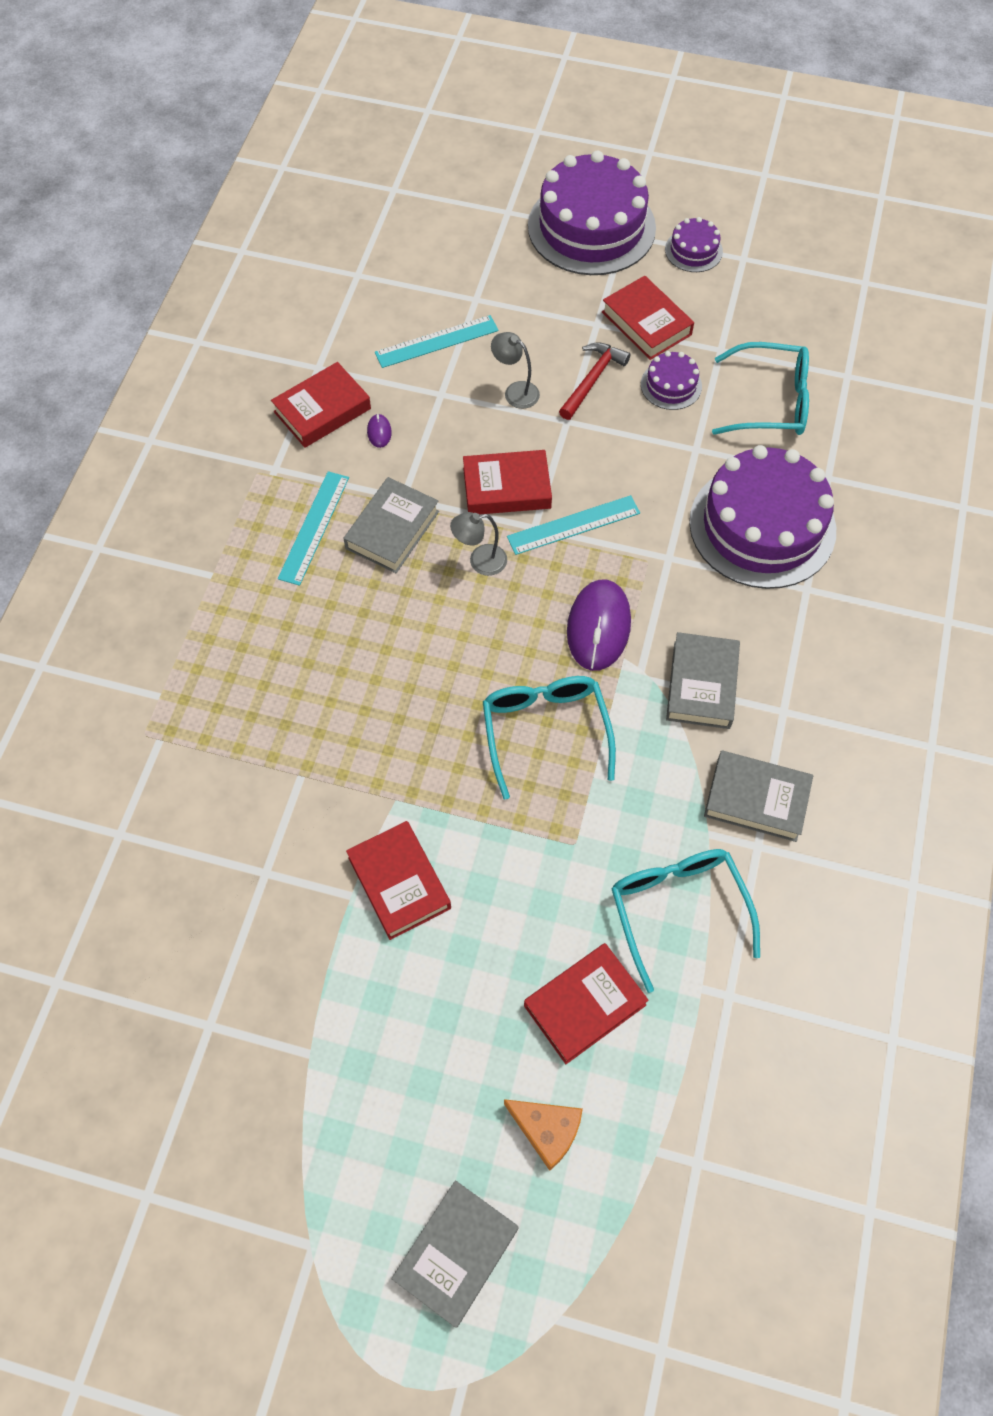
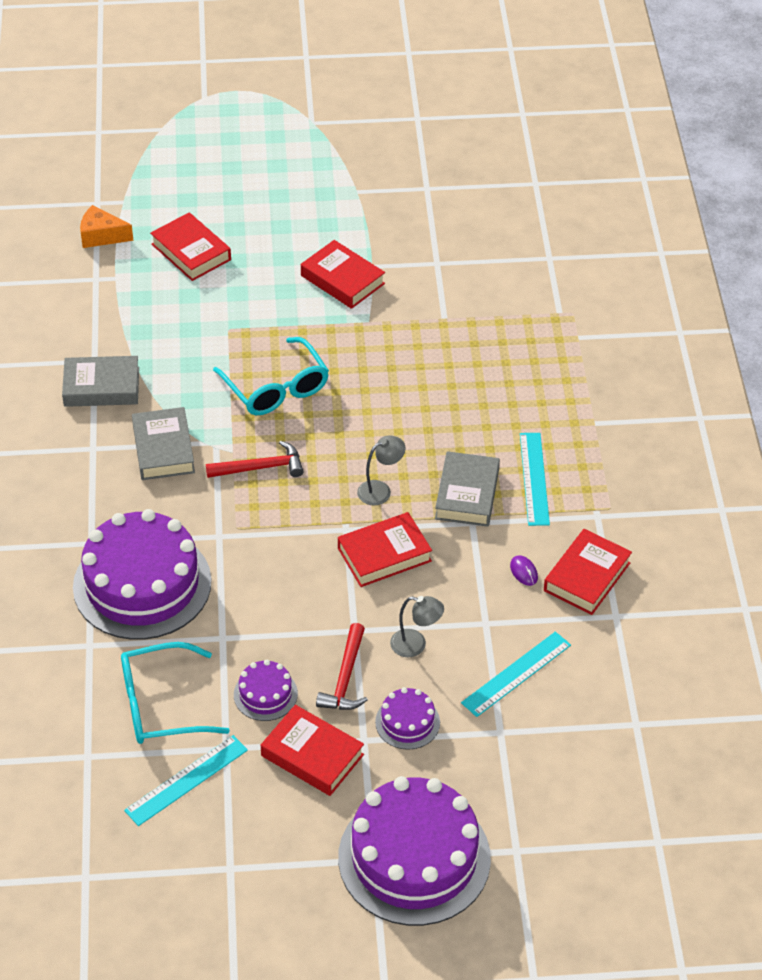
camera: 160 degrees right, 15 degrees down
(456, 1253) = (228, 138): grey book -> none
(547, 1130) = (194, 194): orange cheese -> orange cheese (101, 236)
(573, 525) = (312, 540): turquoise ruler -> turquoise ruler (186, 780)
(584, 1005) = (191, 252): red book -> red book turned 75 degrees counterclockwise
(598, 627) = (261, 468): purple mouse -> red hammer
(678, 909) = (143, 312): turquoise glasses -> none
(693, 250) = (289, 861): purple cake -> purple cake (407, 722)

